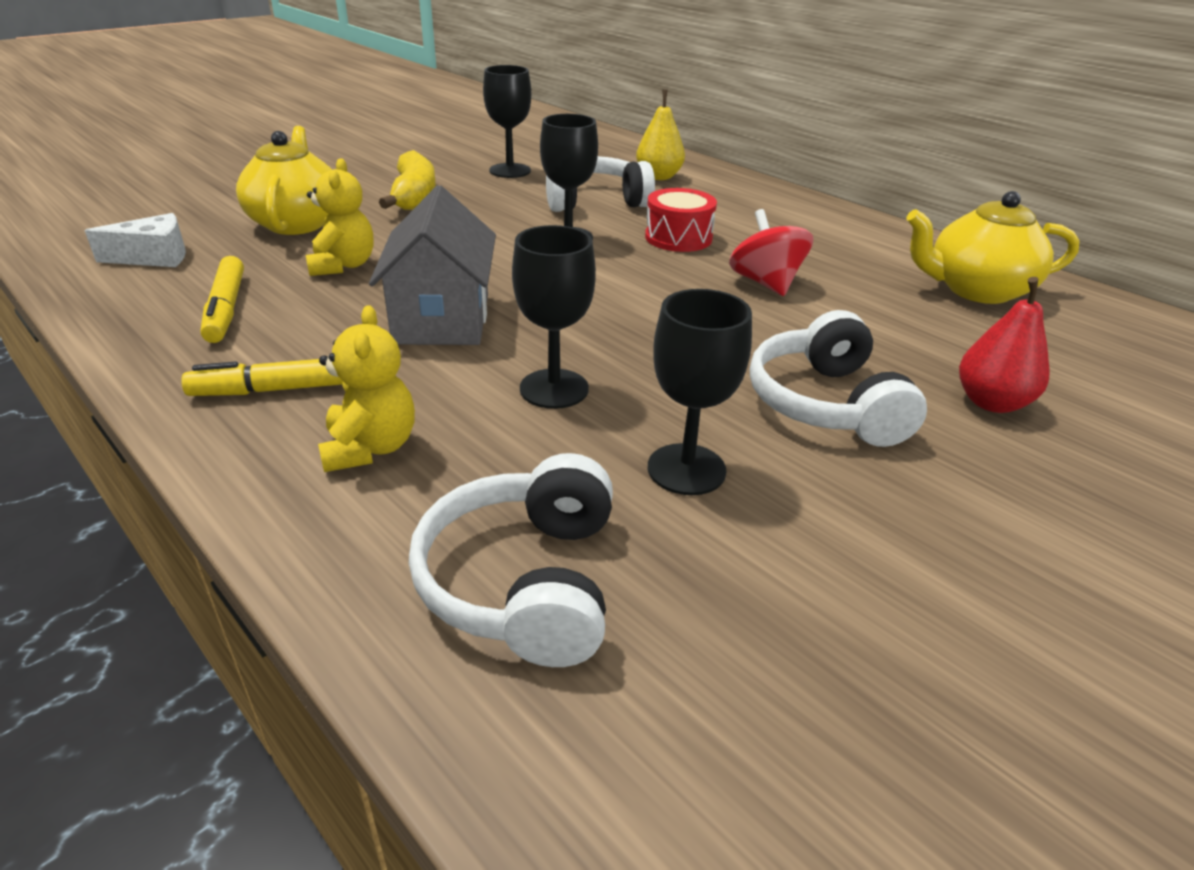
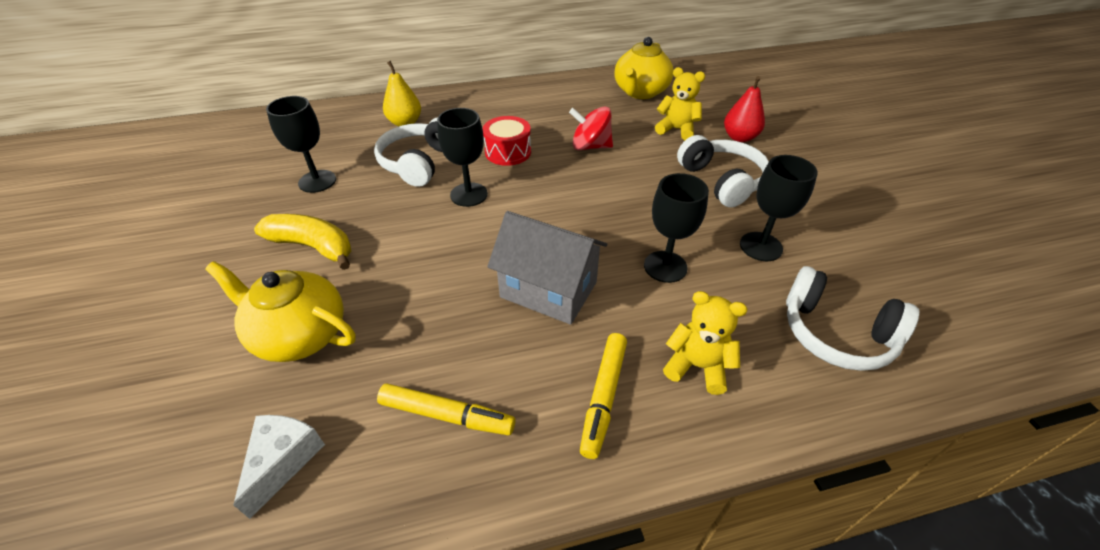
camera: 60 degrees left, 10 degrees up
(343, 265) = (419, 322): yellow teddy bear -> yellow teddy bear (676, 129)
(826, 404) = (722, 181): white headphones -> white headphones turned 135 degrees counterclockwise

